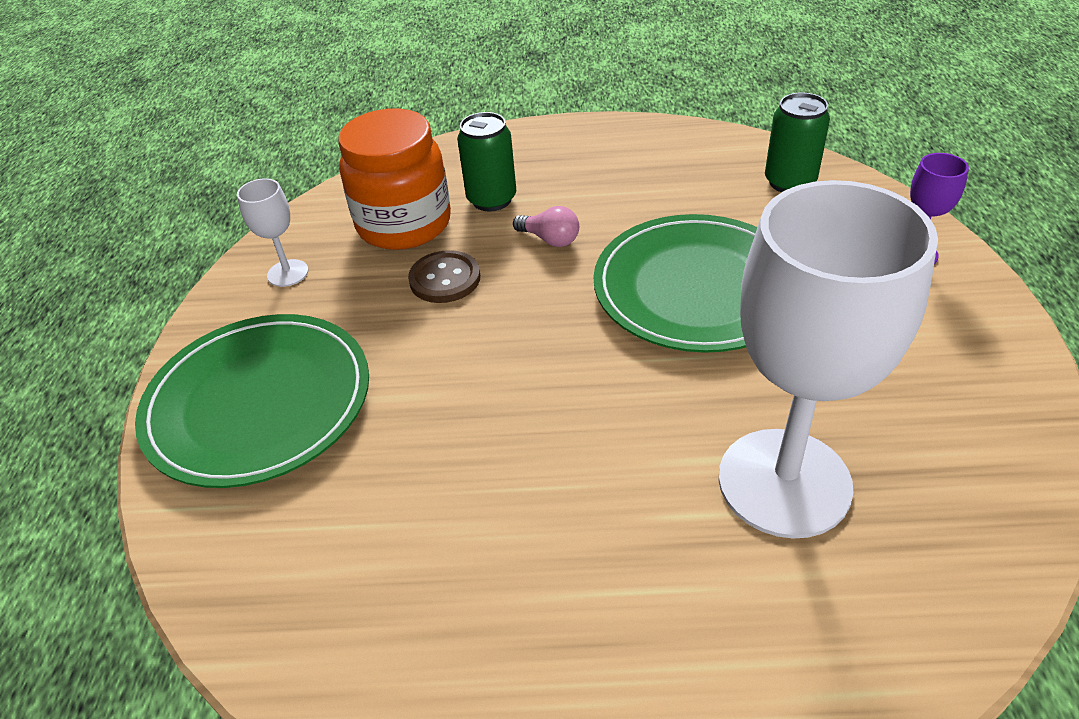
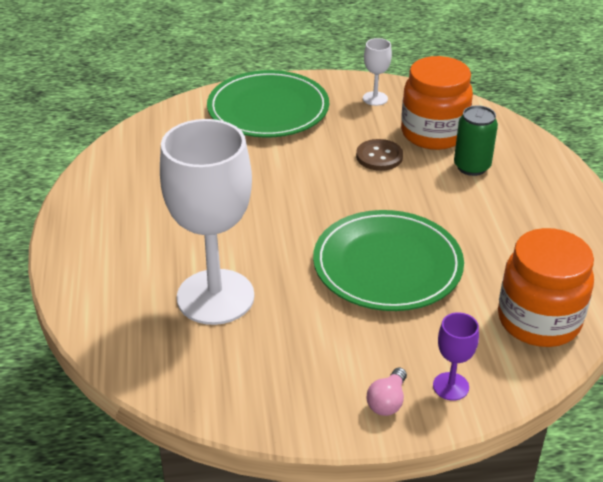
camera: 80 degrees right, 5 degrees down
(550, 239) = (430, 196): pink light bulb -> pink light bulb (387, 401)
(789, 182) = (538, 320): green can -> orange jar

